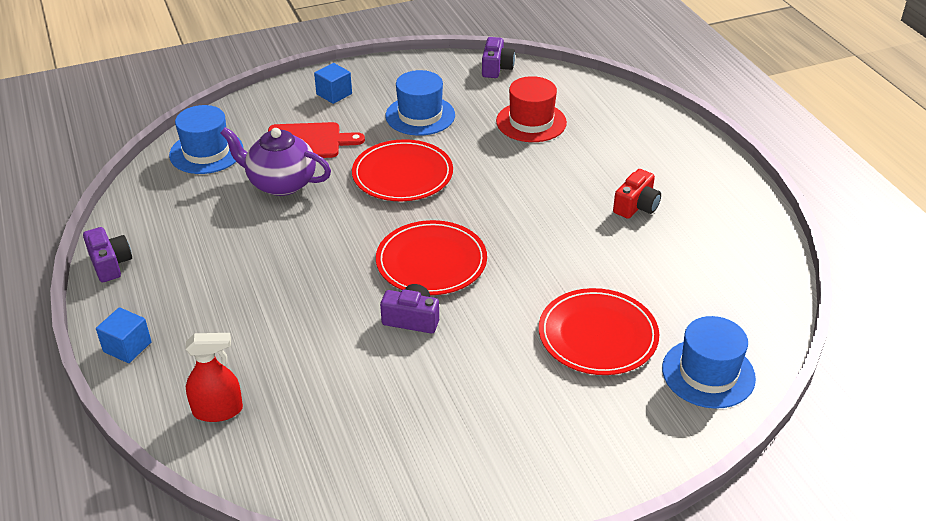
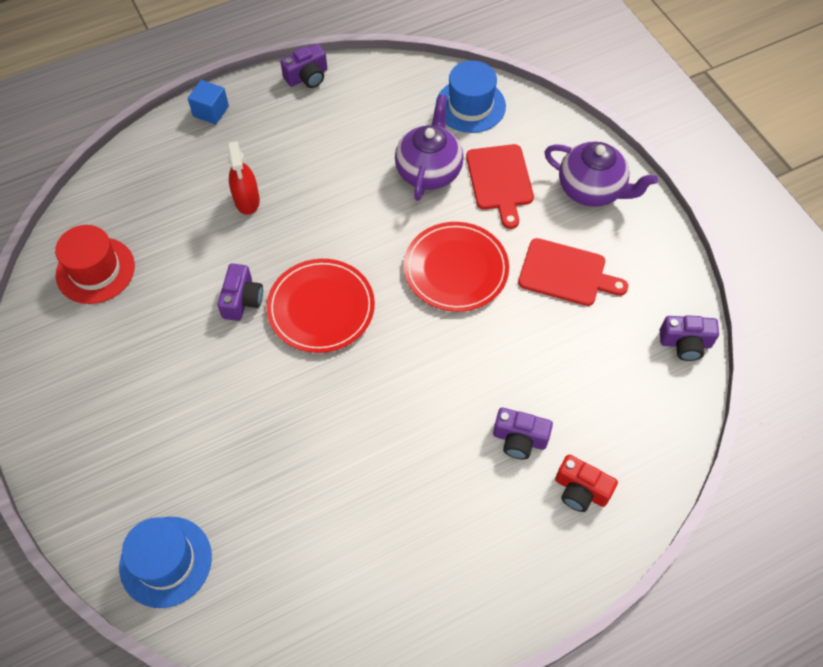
camera: 85 degrees right, 20 degrees up
(218, 410) = (141, 181): red spray bottle -> red spray bottle (247, 200)
(334, 94) = (591, 190): blue cube -> purple teapot
(420, 115) = (566, 273): blue hat -> red cutting board
(531, 122) = (574, 386): red hat -> red hat (95, 270)
(578, 153) = (519, 439): none -> purple camera
(598, 335) = (220, 458): red plate -> none
(636, 206) = (426, 501): red camera -> red camera (580, 490)

